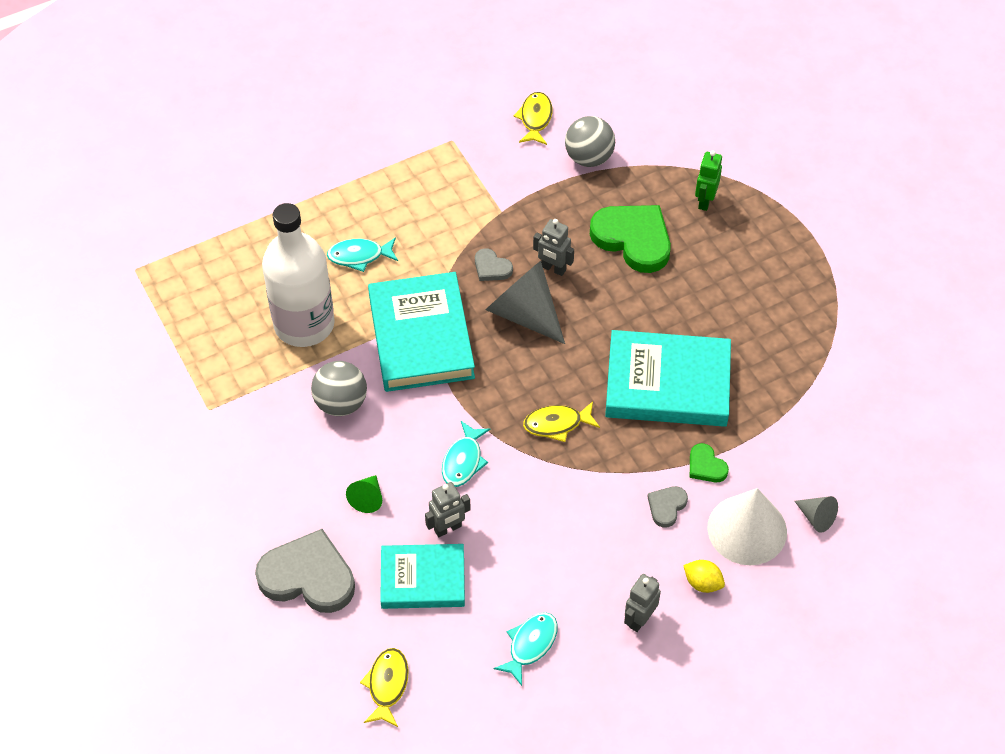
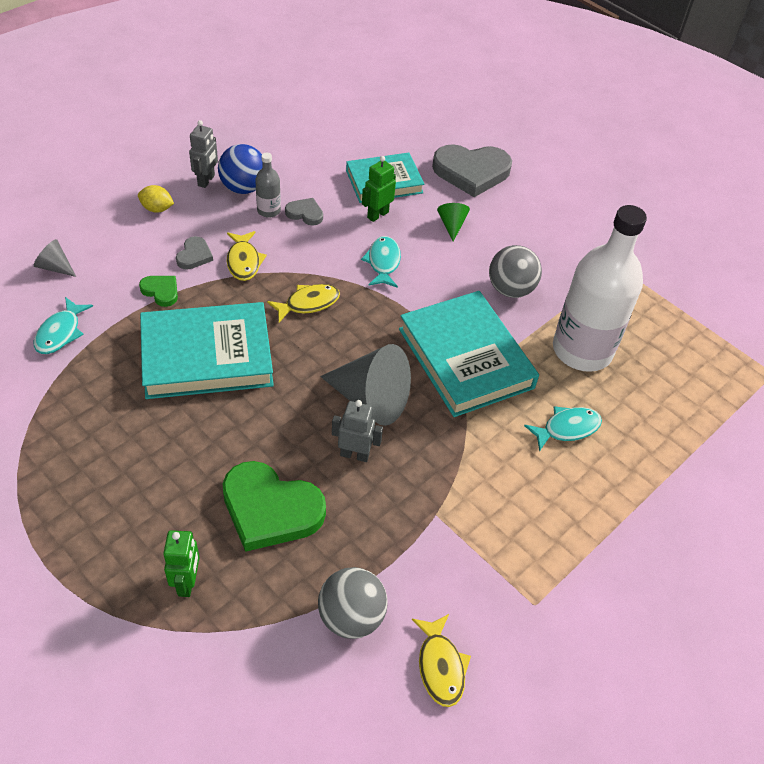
camera: 160 degrees right, 5 degrees down
(387, 685) = (384, 124): yellow fish -> yellow fish (244, 261)
(448, 528) = (377, 215): grey robot -> green robot
(491, 268) = (422, 442): grey heart -> grey heart (305, 213)
(530, 645) = (288, 156): turquoise fish -> turquoise fish (60, 333)
(573, 557) = (268, 210): none -> grey bottle
(596, 599) = (243, 188): none -> blue ball
(747, 529) = (120, 249): white cone -> none

